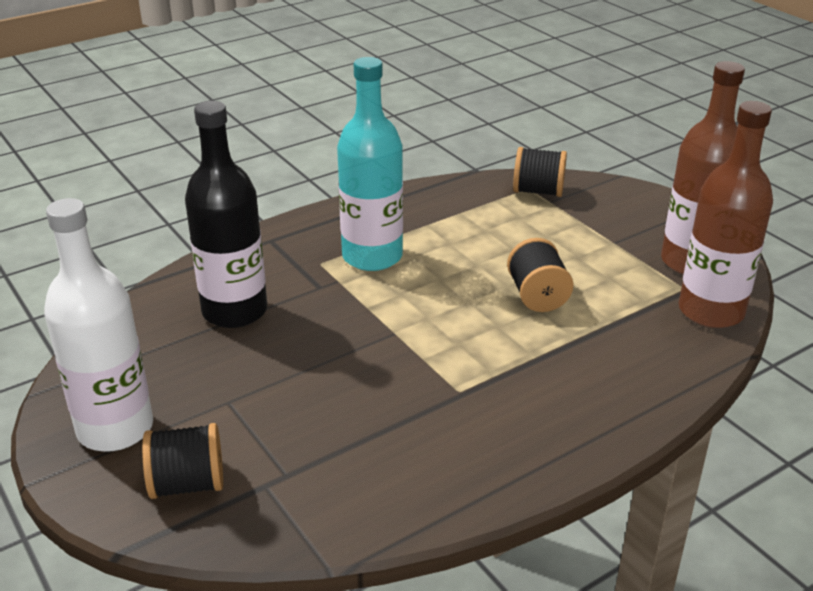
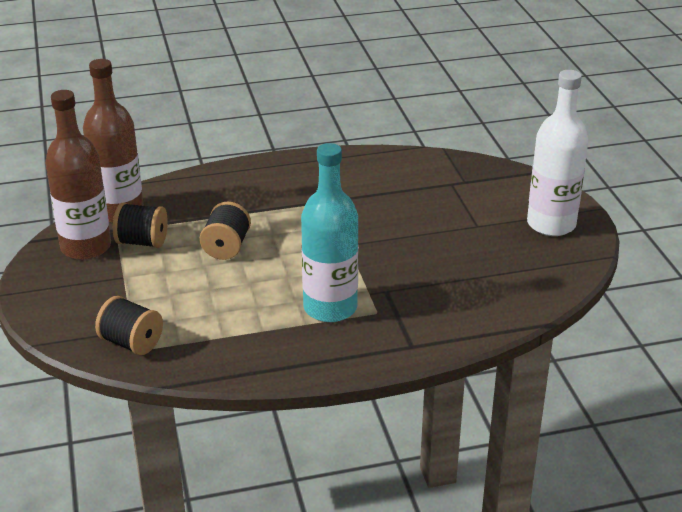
camera: 160 degrees left, 0 degrees up
(188, 484) = (508, 189): black spool -> black spool (142, 242)
(235, 311) = (459, 284): black bottle -> none

